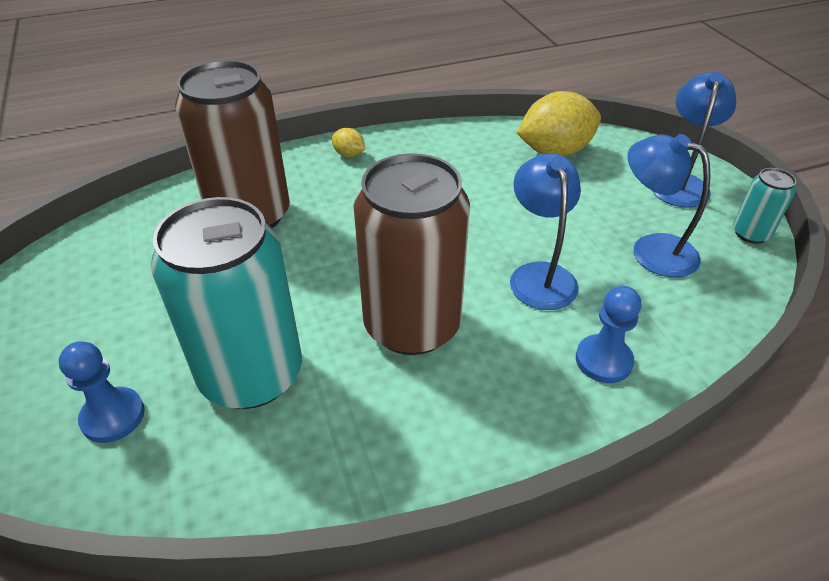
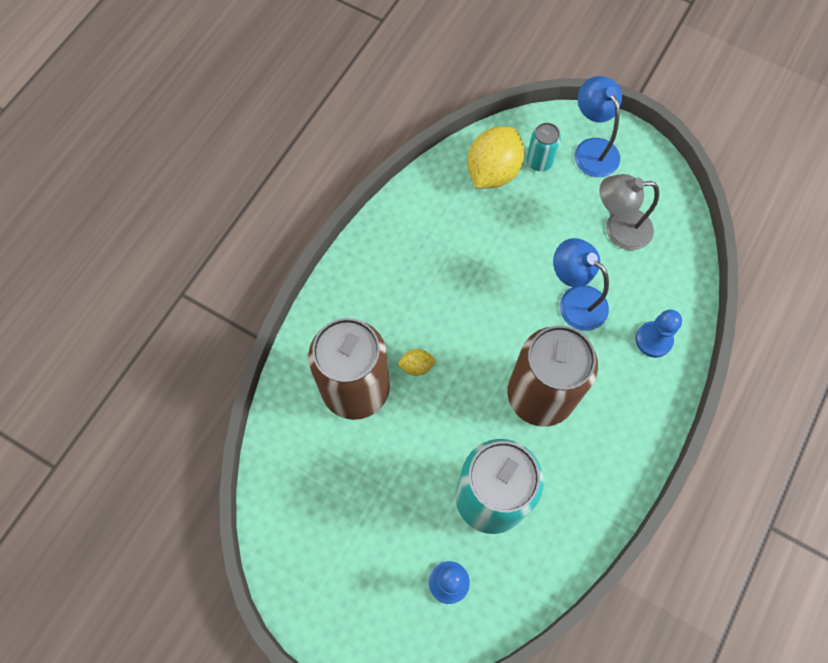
camera: 40 degrees left, 25 degrees up
(349, 154) = (358, 278): yellow lemon -> yellow lemon (416, 366)
(651, 249) = (618, 229): blue lamp -> grey lamp
(750, 234) = (661, 173): turquoise can -> turquoise can (539, 161)

